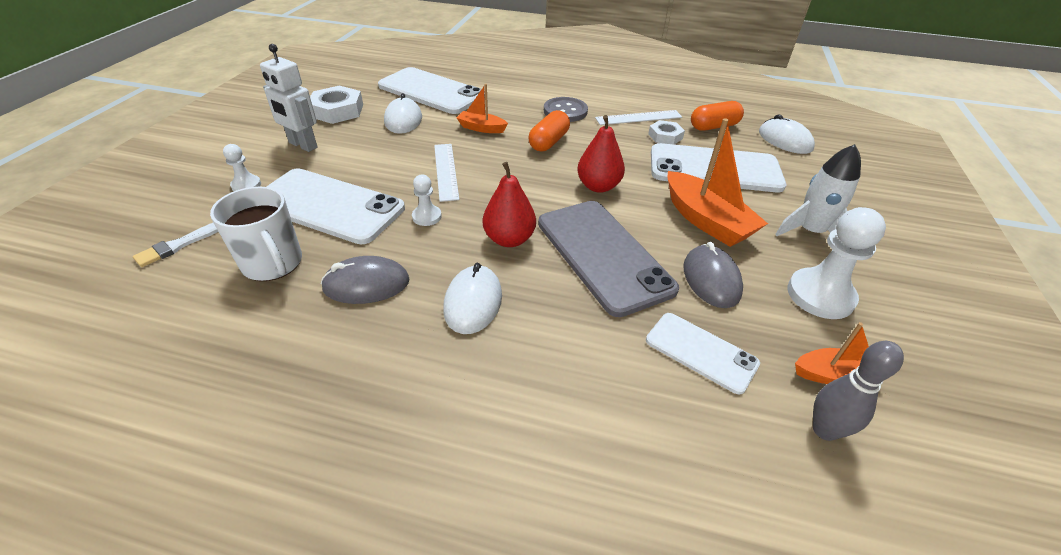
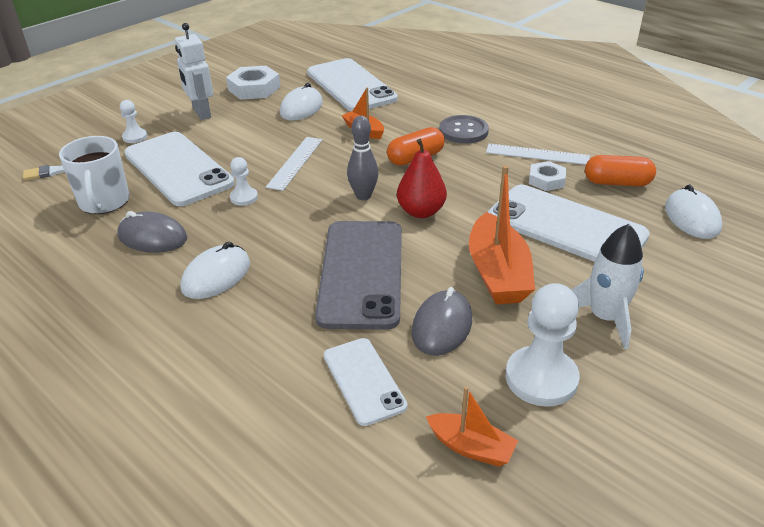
camera: 30 degrees right, 5 degrees down
(509, 239) = (293, 235): red pear -> none
(824, 430) = (407, 483): grey bowling pin -> grey bowling pin (363, 196)

